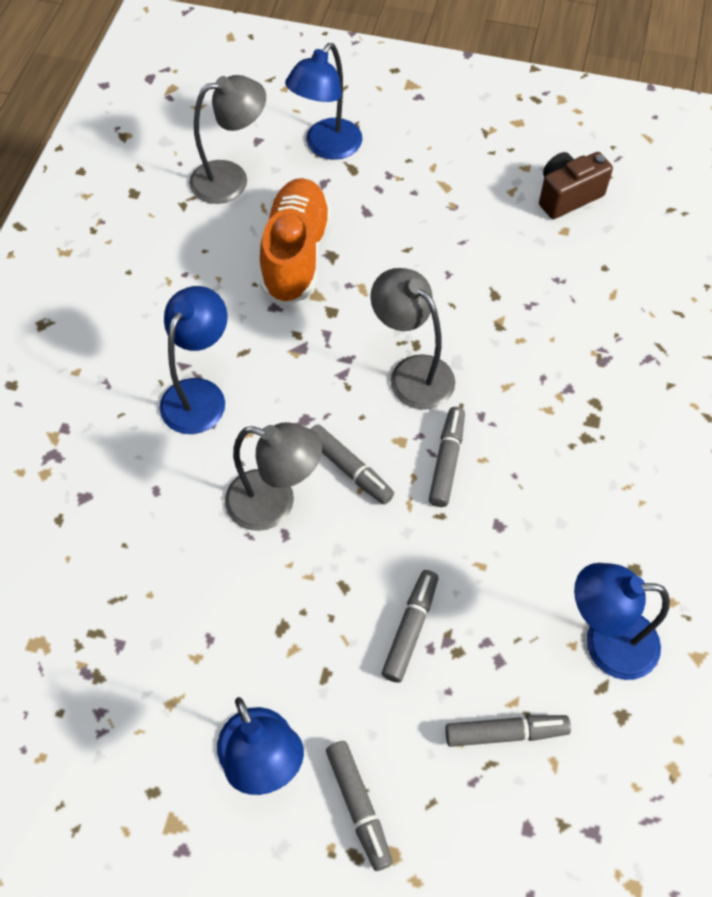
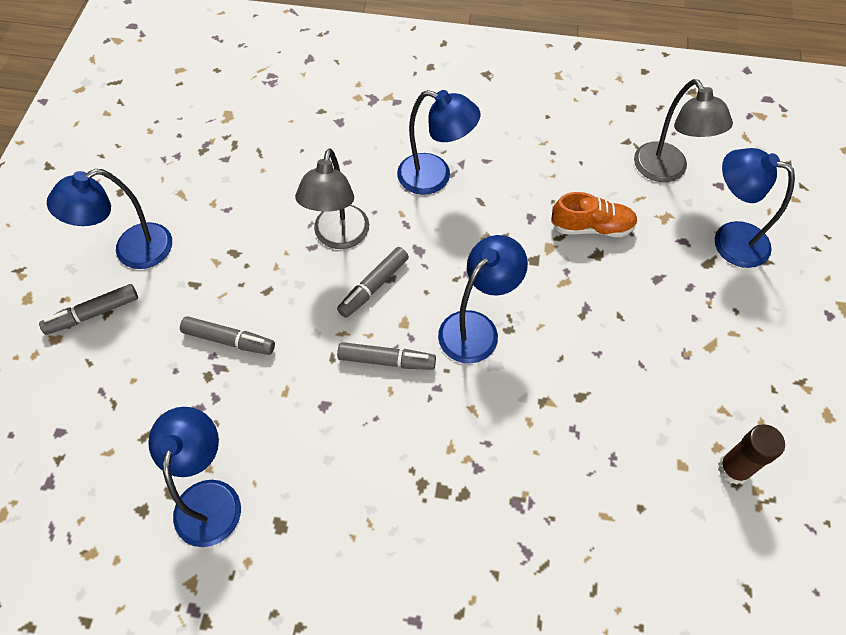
camera: 85 degrees right, 0 degrees up
(295, 255) = (591, 227): orange shoe -> orange shoe, size x0.62
(412, 373) = (476, 328): grey lamp -> blue lamp
(506, 733) = (136, 414): grey marker -> none
(567, 196) = (733, 469): brown camera -> brown glue stick

